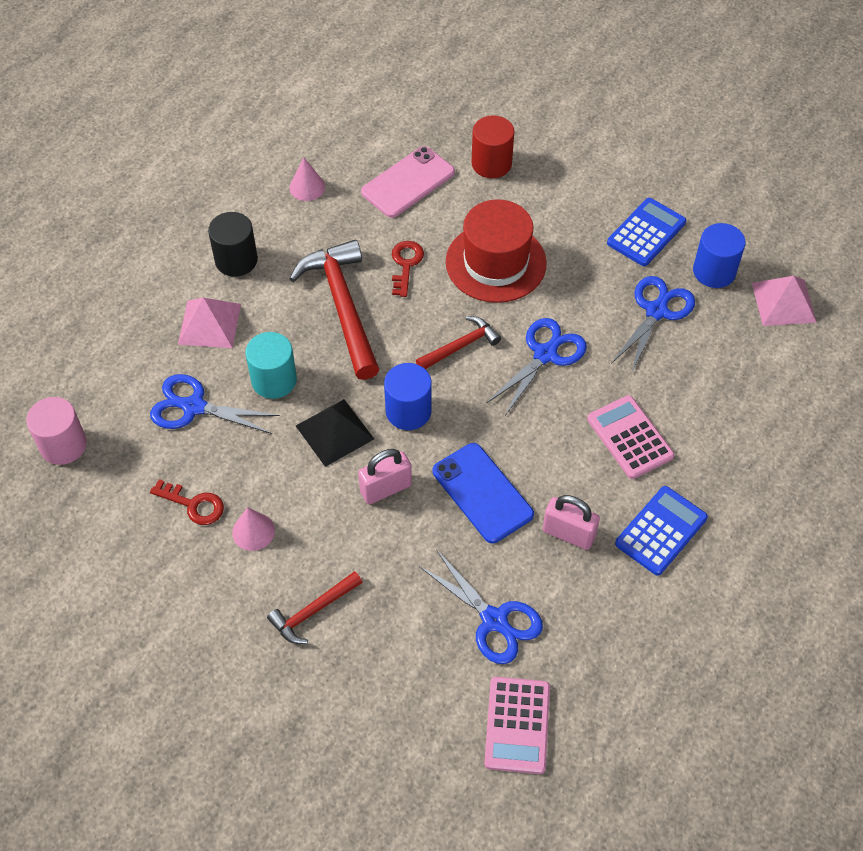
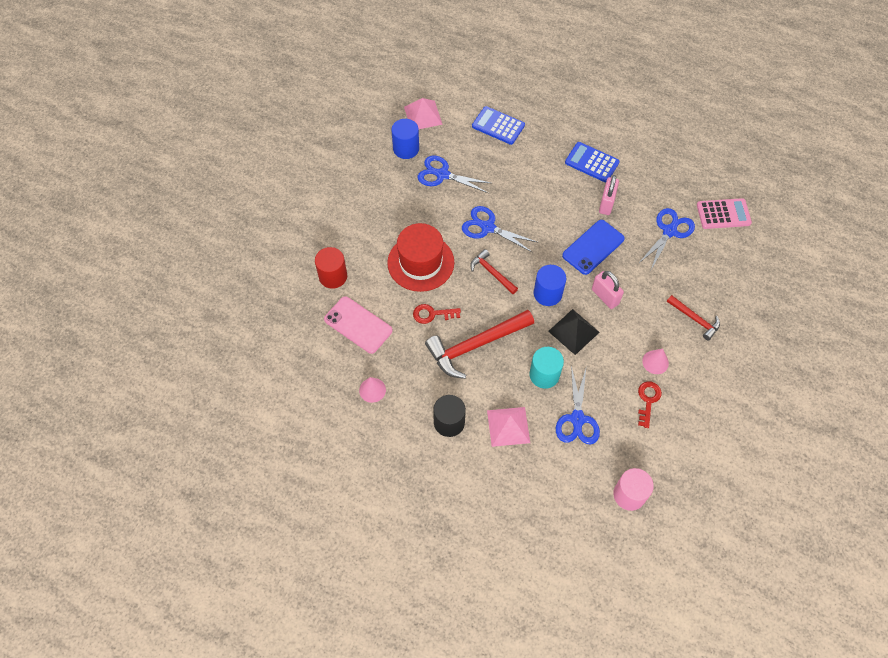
camera: 100 degrees left, 5 degrees up
(630, 437) = (536, 181): pink calculator -> none
(646, 233) = (381, 184): blue calculator -> blue calculator (498, 126)

